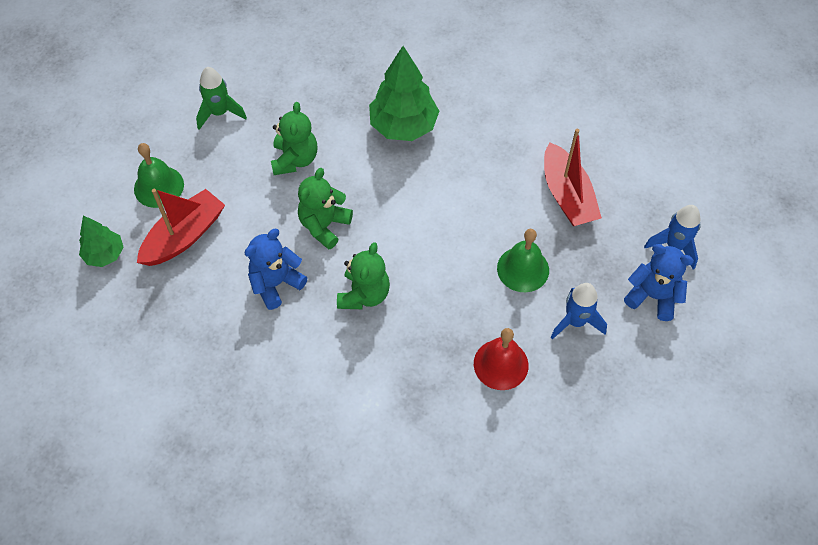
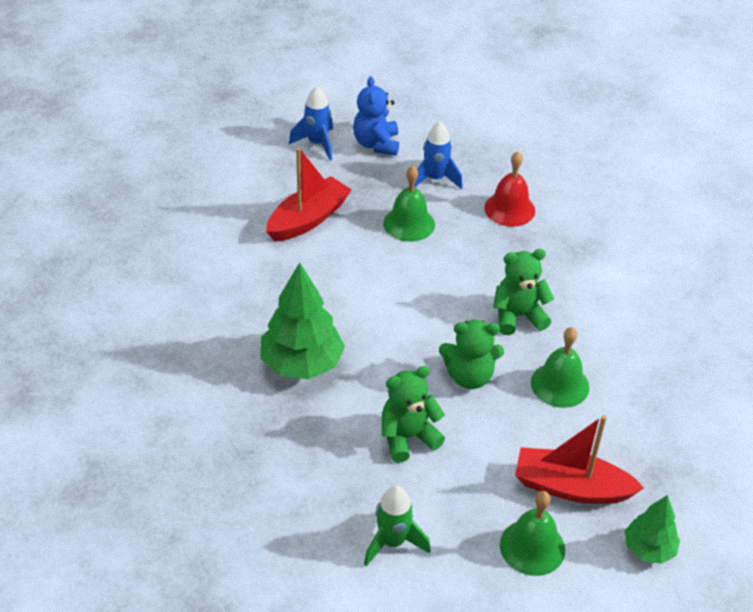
camera: 120 degrees left, 15 degrees down
(276, 283) = (560, 384): blue teddy bear -> green bell

